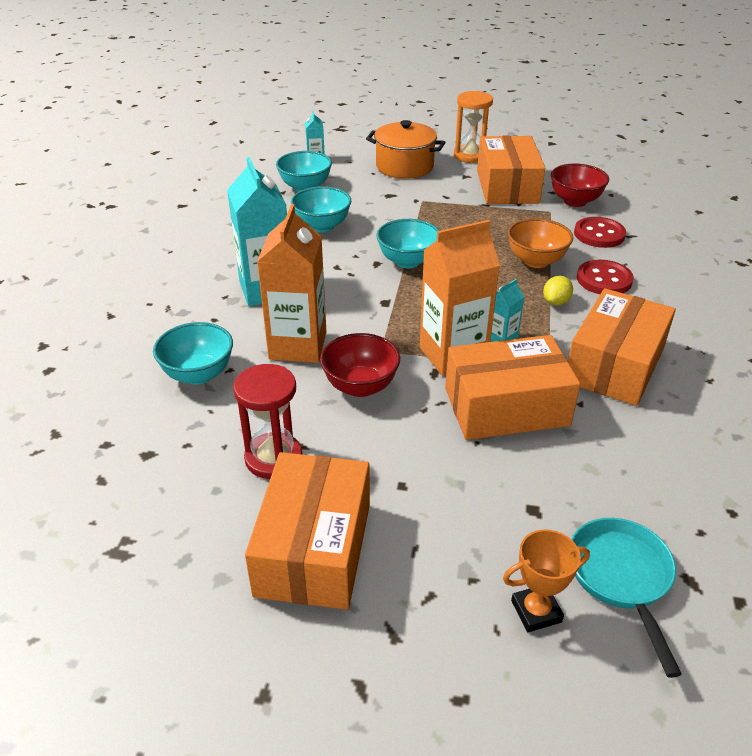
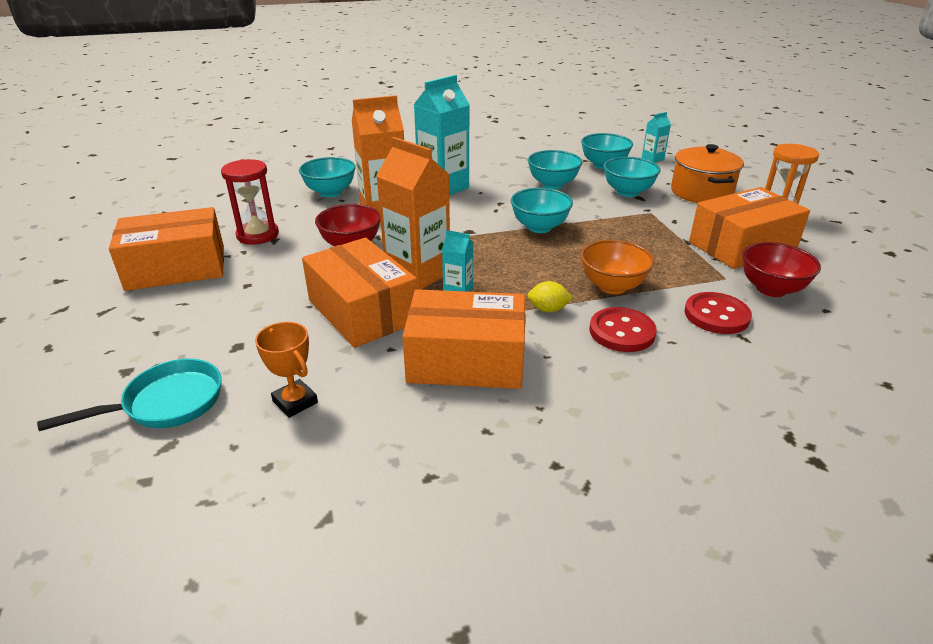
camera: 65 degrees right, 5 degrees down
(374, 196) = (627, 192): none -> turquoise bowl
(536, 611) = (127, 365): orange trophy -> orange trophy (295, 402)

